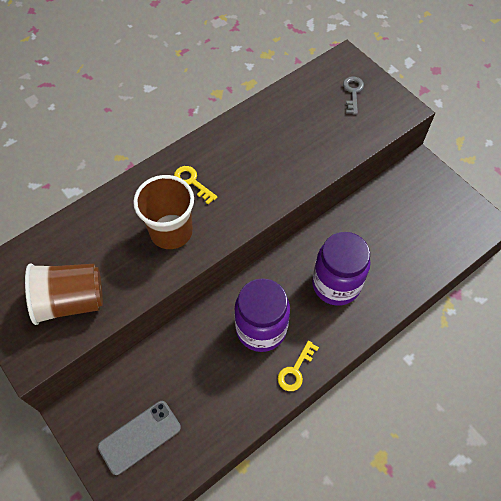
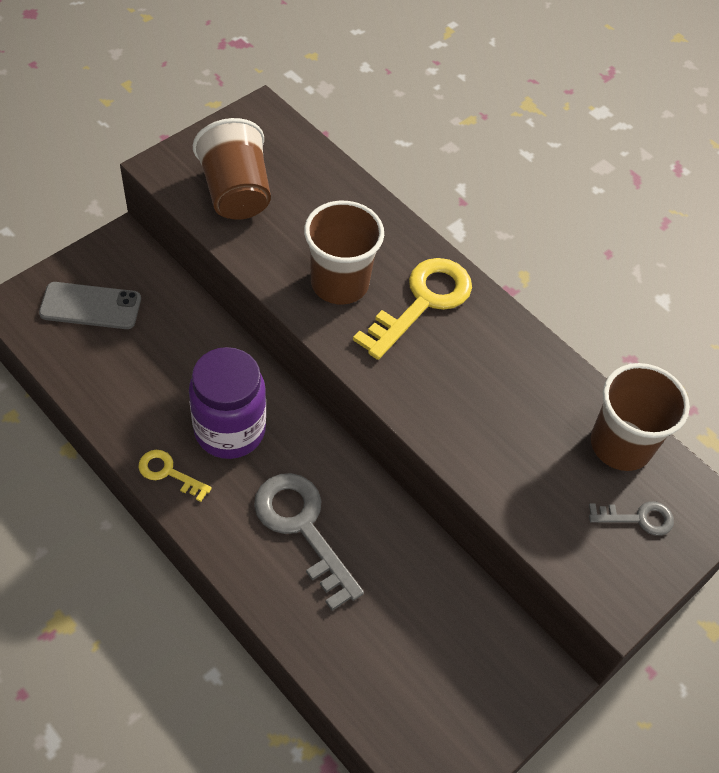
camera: 80 degrees right, 5 degrees down
(139, 437) = (90, 306): grey phone -> grey phone turned 45 degrees counterclockwise
(192, 182) = (422, 302): yellow key -> yellow key, size x1.91
(305, 93) = (620, 445): none -> brown cup
(336, 284) = (302, 528): purple jar -> grey key

